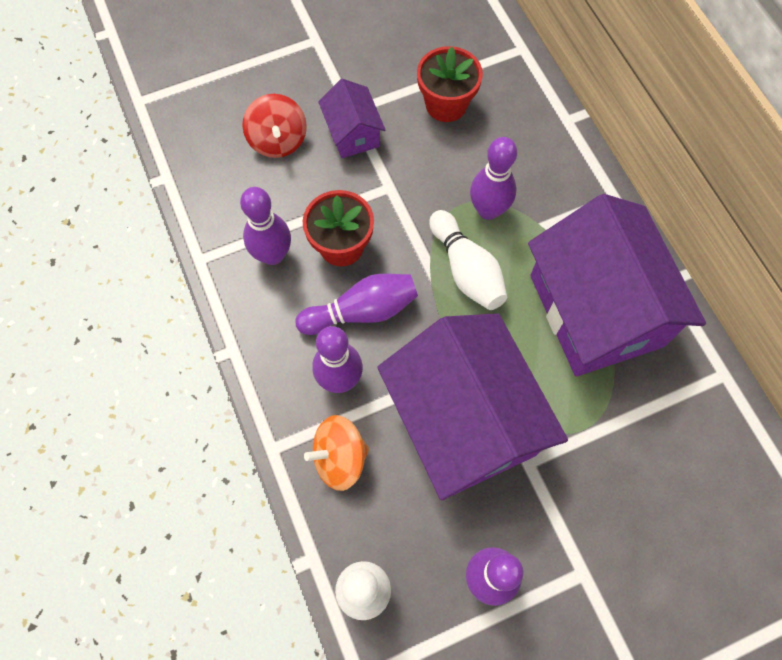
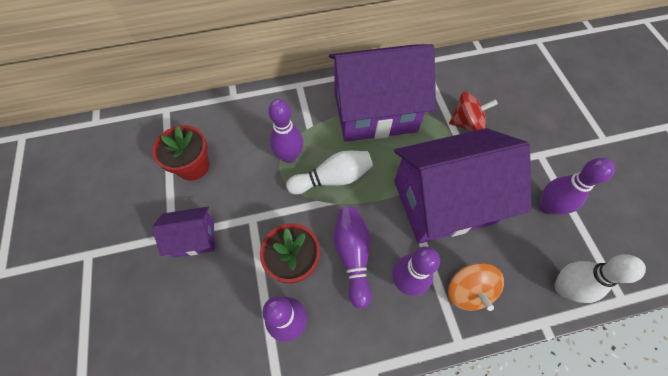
camera: 80 degrees left, 5 degrees down
(278, 140) = (178, 302): red spinning top -> red spinning top (466, 123)

